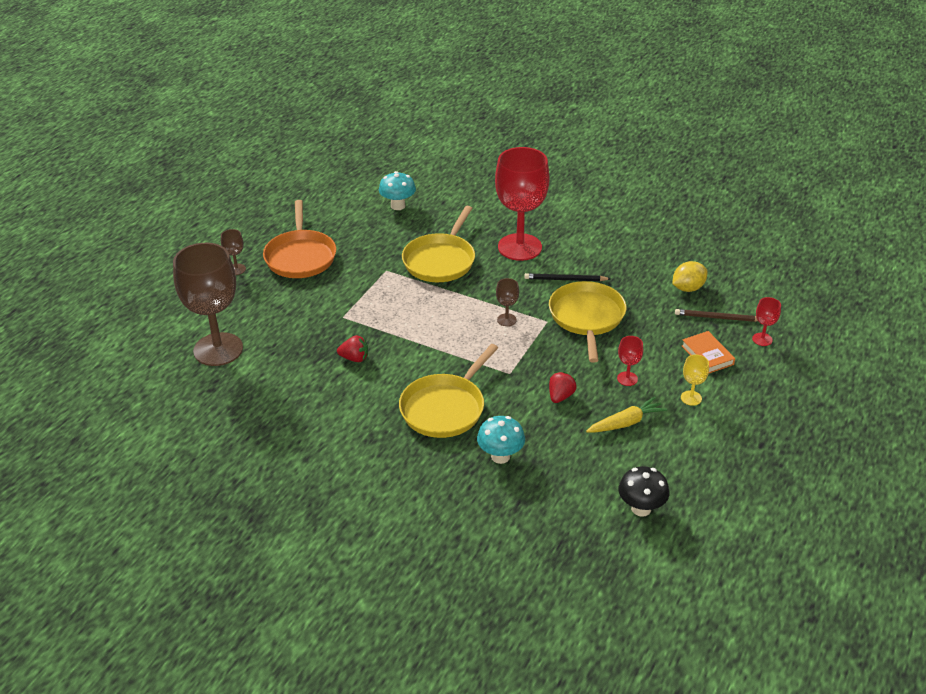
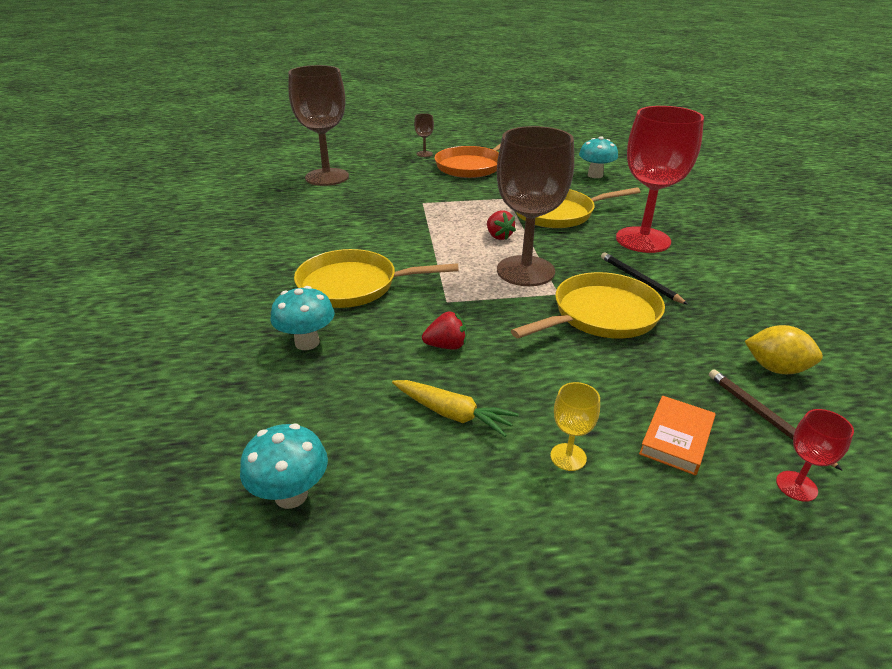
camera: 55 degrees right, 5 degrees down
(354, 358) = (375, 224): red strawberry -> red strawberry (498, 236)
(506, 320) = (525, 271): brown goblet -> brown goblet, size x2.45
(627, 379) = (536, 383): red goblet -> none
(641, 508) = (291, 495): black mushroom -> turquoise mushroom

